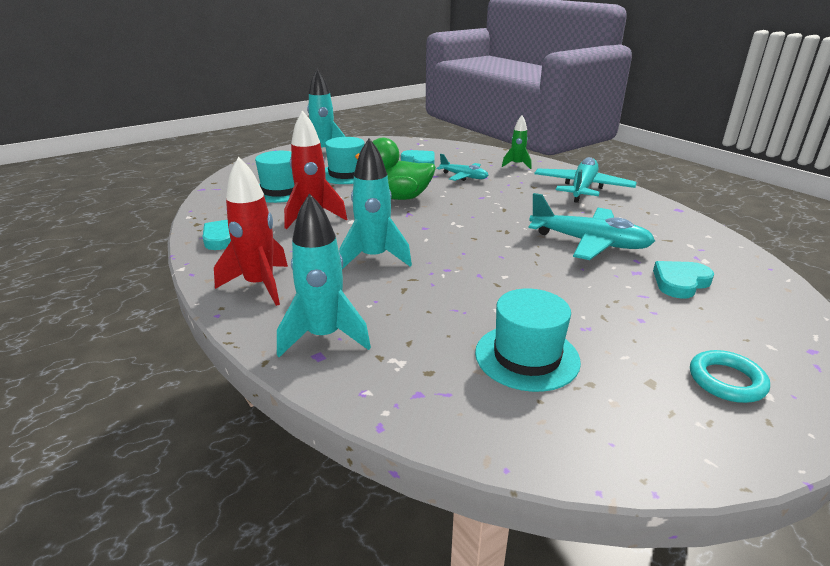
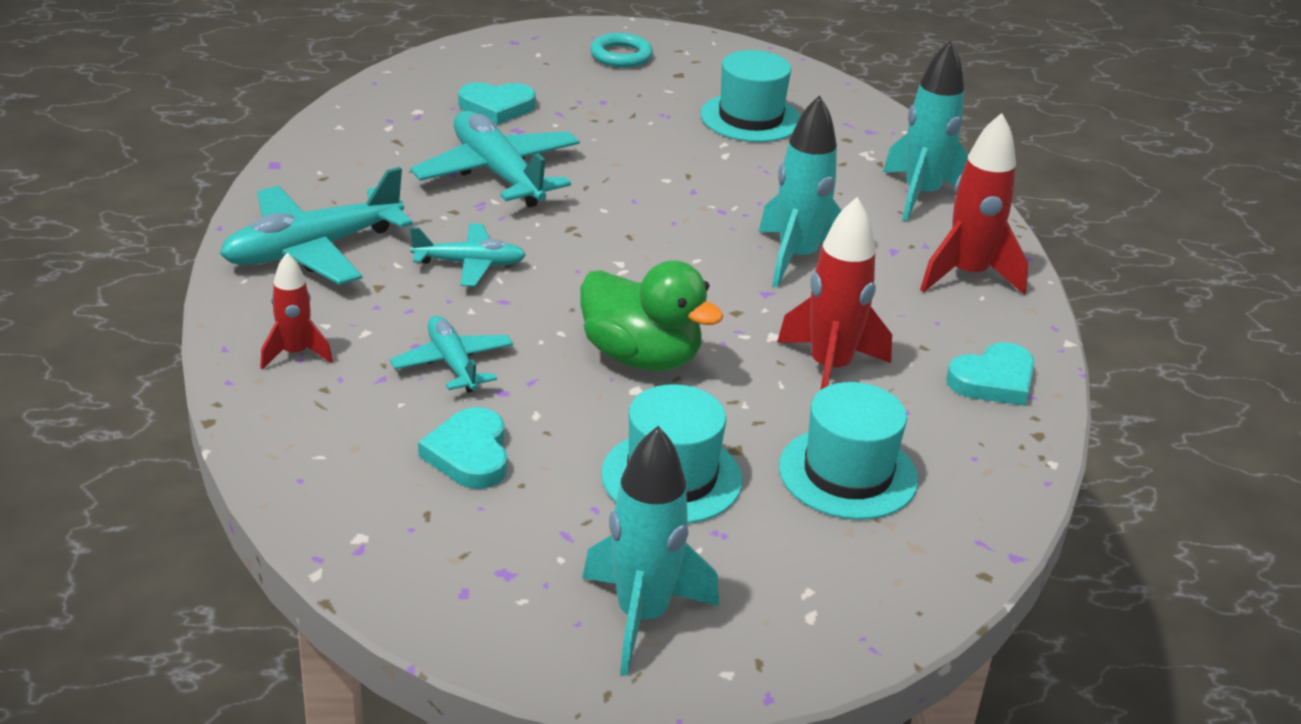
camera: 150 degrees left, 5 degrees up
(517, 165) = (295, 354): green rocket -> red rocket
(518, 203) = (469, 264): none -> turquoise plane

